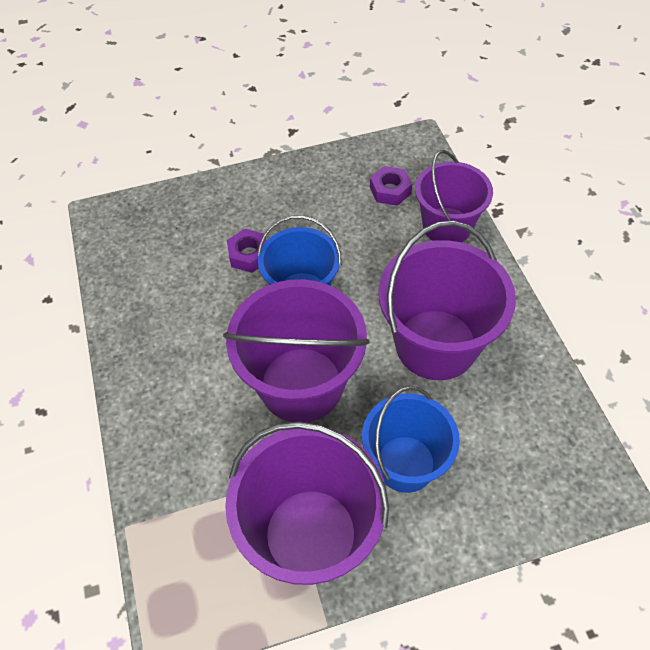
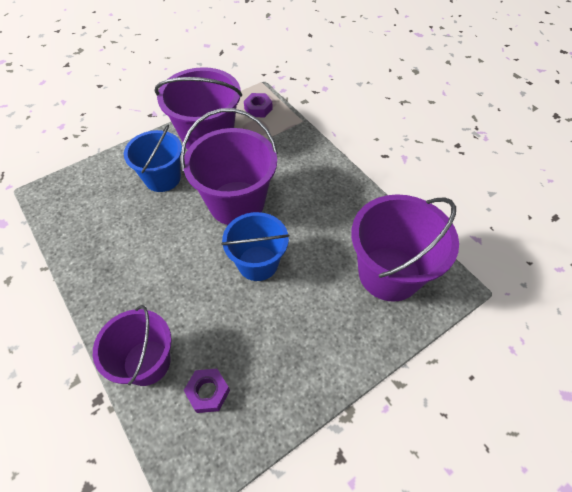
camera: 160 degrees right, 0 degrees up
(249, 255) = (312, 284): purple nut -> purple nut (258, 109)
(436, 344) = (149, 250): purple bucket -> purple bucket (389, 273)

